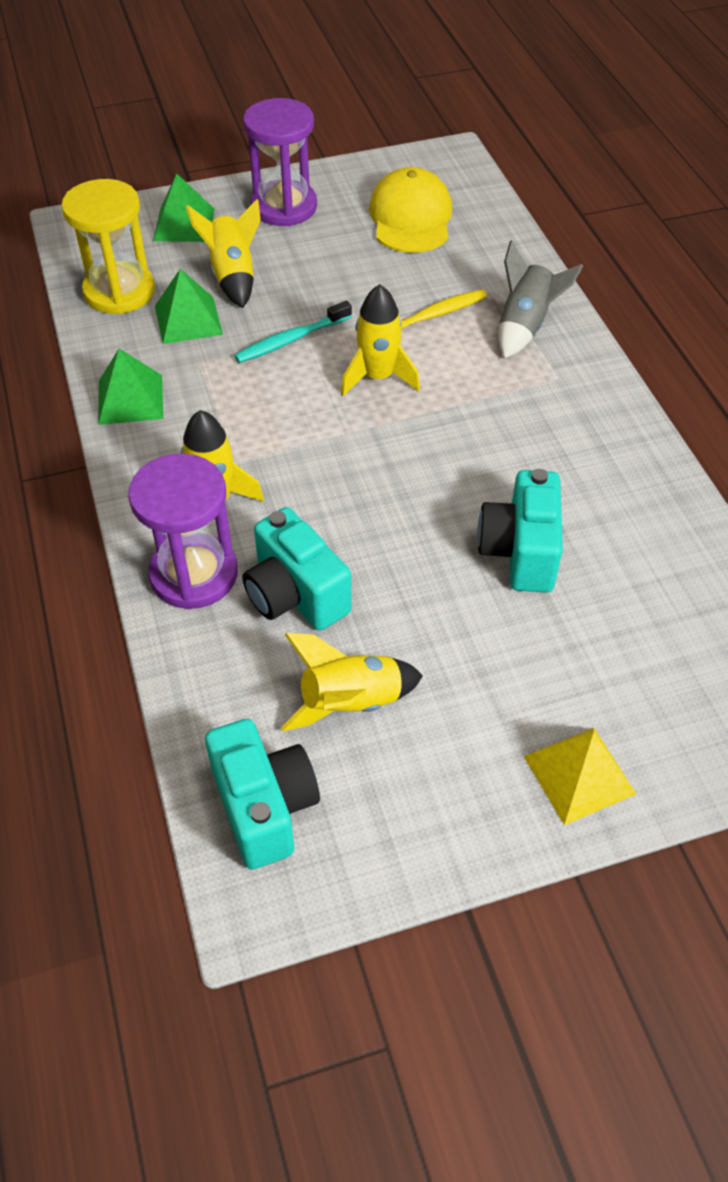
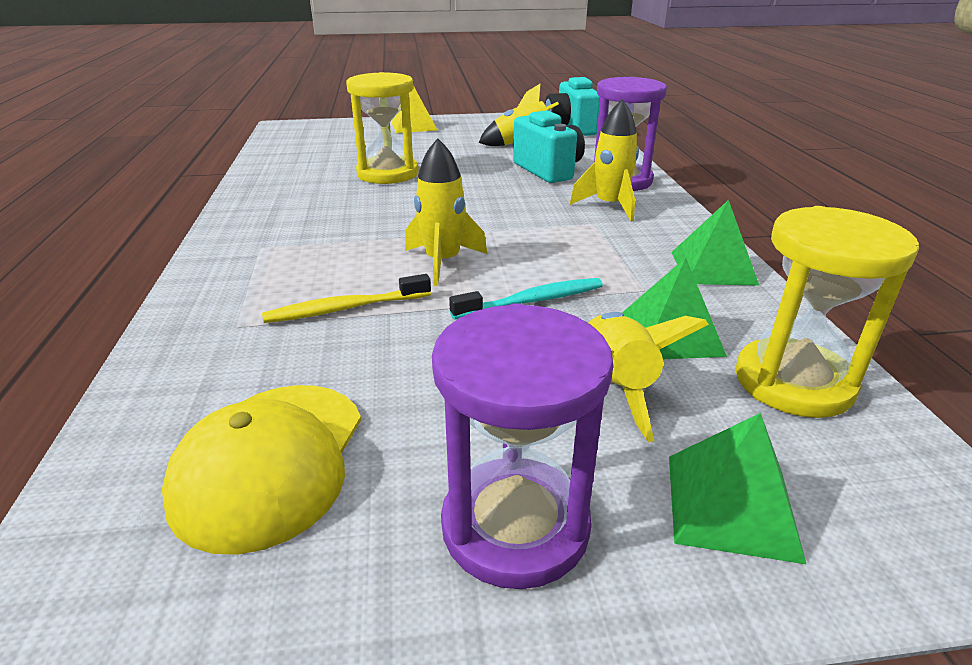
camera: 170 degrees left, 20 degrees down
(520, 552) = (388, 174): turquoise camera -> yellow hourglass
(525, 326) = (246, 289): grey rocket -> none

